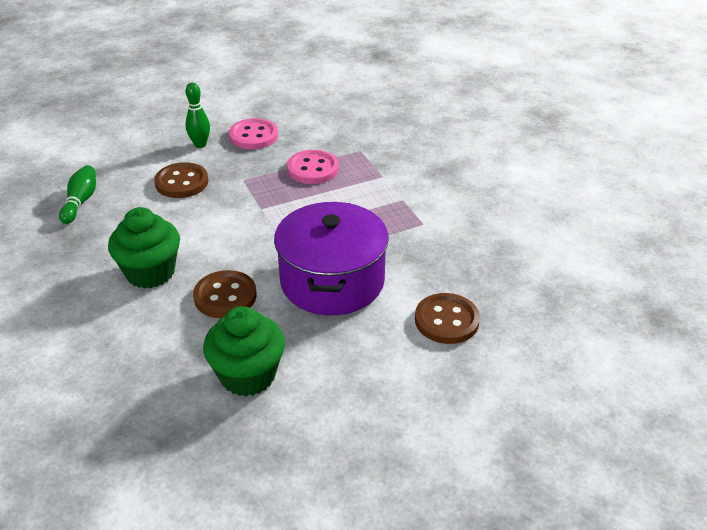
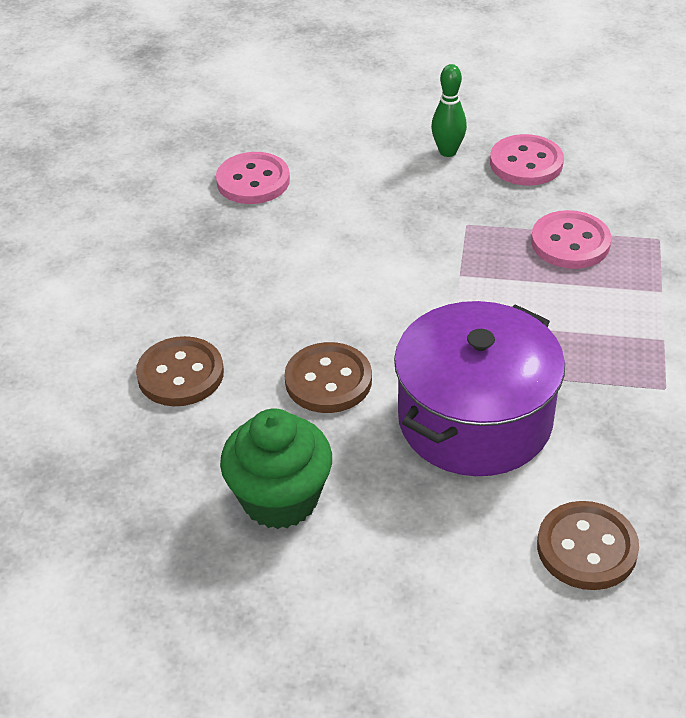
camera: 35 degrees right, 5 degrees up
(80, 202) = (253, 181): green bowling pin -> pink button
(150, 272) = (266, 309): green cupcake -> none
(182, 182) = (387, 199): brown button -> brown button (180, 374)

